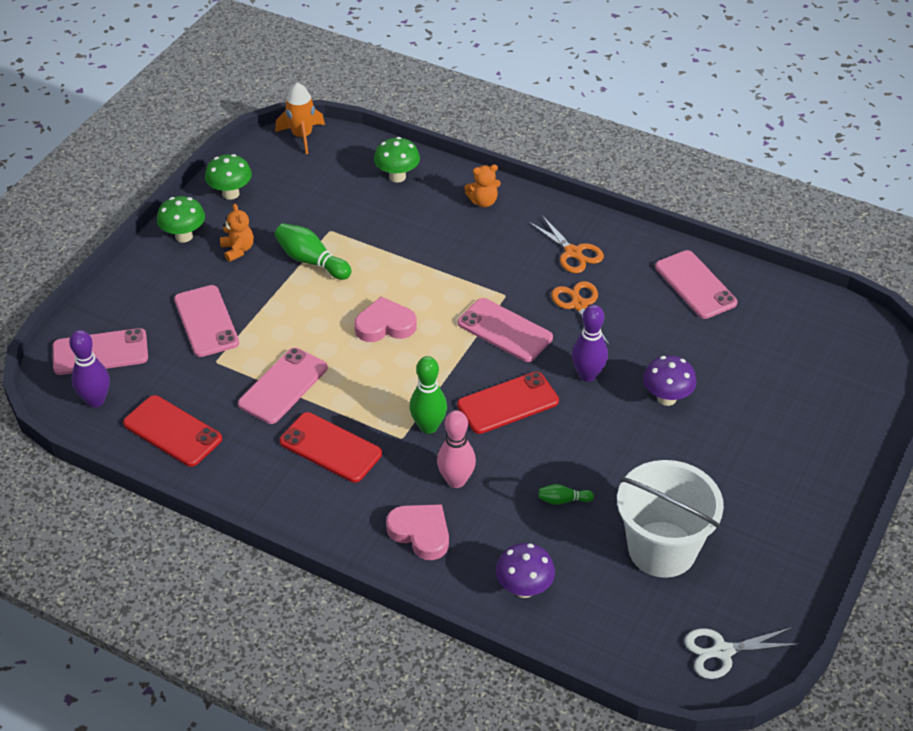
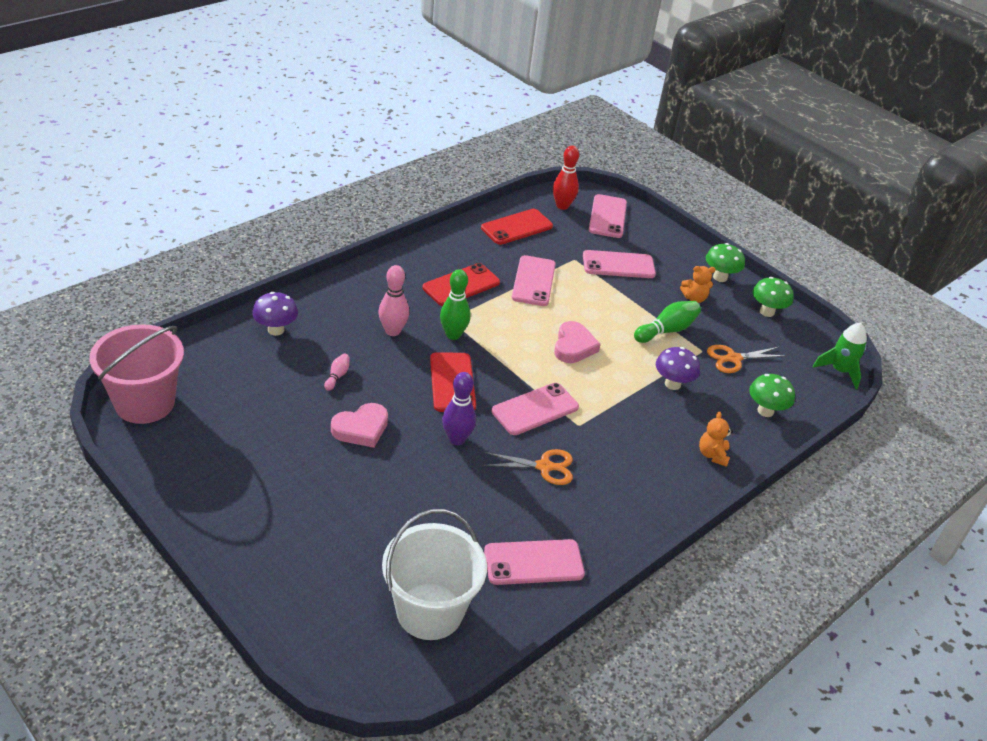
camera: 105 degrees right, 5 degrees down
(95, 400) = (562, 206): purple bowling pin -> red bowling pin
(283, 386) = (533, 281): pink phone -> pink phone turned 45 degrees clockwise
(302, 136) = (840, 371): orange rocket -> green rocket
(420, 533) = (357, 301): pink heart -> pink heart (361, 429)
(563, 500) = (337, 376): green bowling pin -> pink bowling pin
(573, 252) = (617, 490): orange scissors -> orange scissors (733, 359)
(662, 549) = (254, 409): white bucket -> white bucket (429, 611)
(667, 398) = (401, 478): purple mushroom -> purple mushroom (672, 384)
(722, 651) = (145, 403): white scissors -> pink bucket

